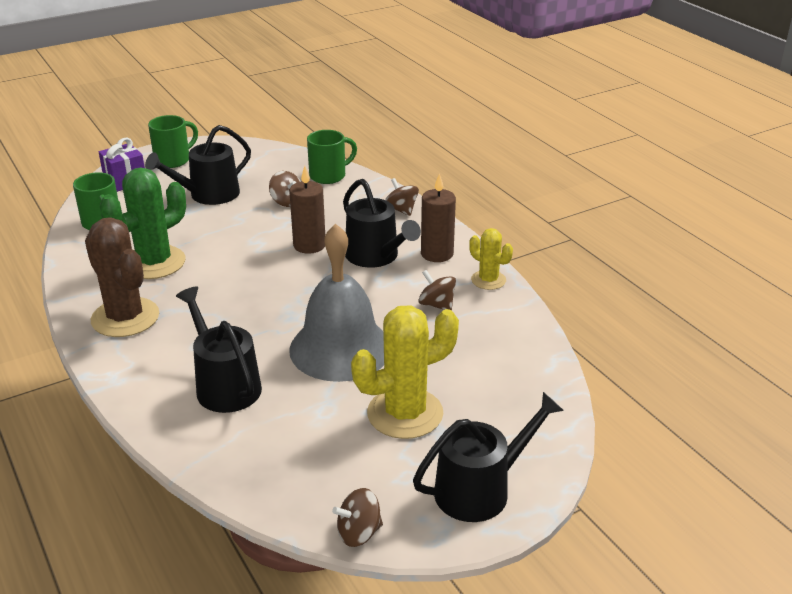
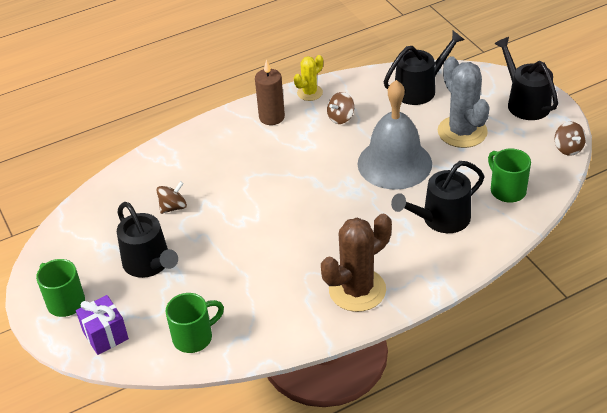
camera: 85 degrees left, 10 degrees up
(154, 263) = (271, 285): green cactus -> none
(309, 245) = (251, 188): brown candle -> none
(329, 176) = (128, 182): green mug -> green mug (507, 190)
(375, 256) = (272, 149): black watering can -> black watering can (419, 89)
(401, 210) = (200, 136): brown spinning top -> none
(405, 413) = (462, 132): yellow cactus -> grey cactus

